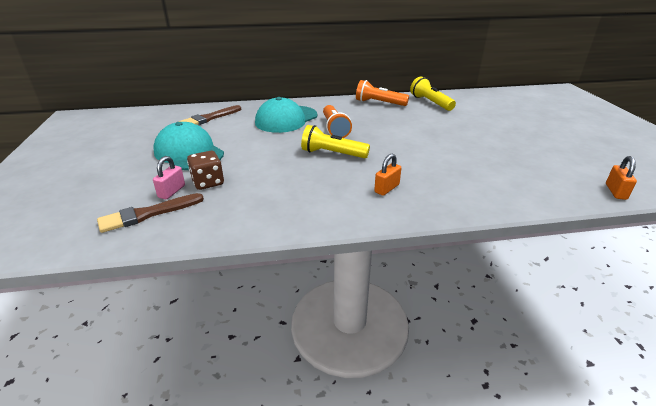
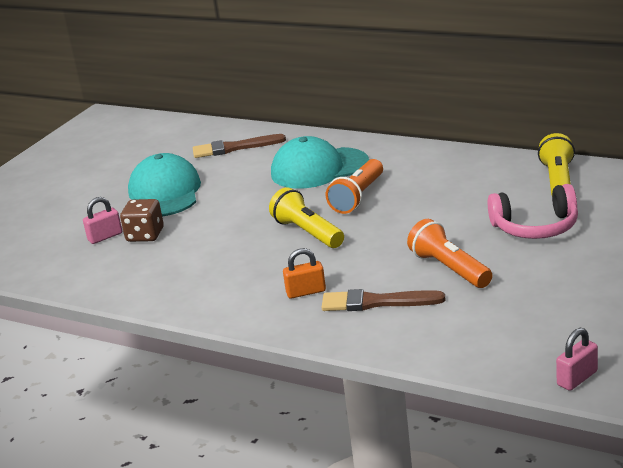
camera: 40 degrees right, 5 degrees down
(147, 214) = (65, 255): brown brush -> brown brush (376, 302)
(379, 103) = (478, 166): orange flashlight -> orange flashlight (449, 268)
(456, 124) = (535, 227): none -> pink headphones
(616, 192) = (577, 378): orange padlock -> pink padlock

